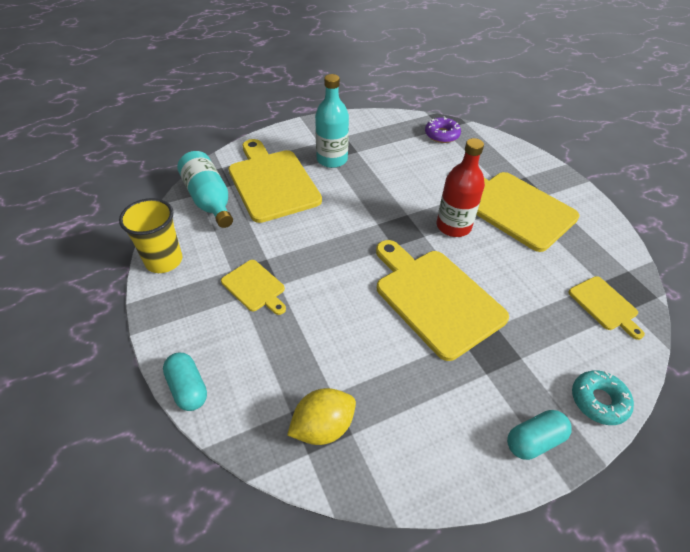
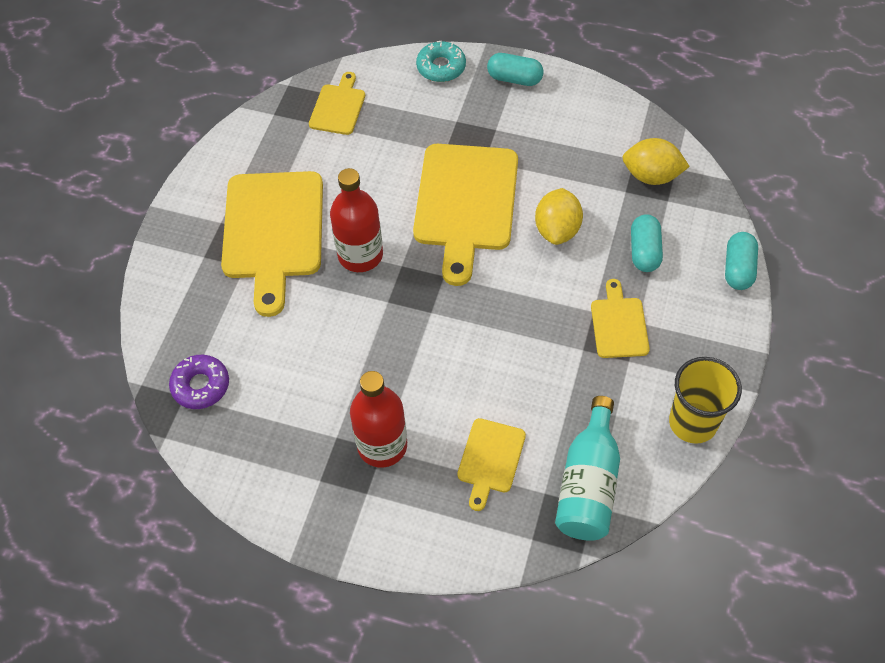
camera: 135 degrees left, 10 degrees up
(272, 182) = (490, 459): yellow cutting board -> yellow cutting board, size x0.50
(276, 351) = (644, 251): none -> turquoise capsule
(332, 159) = (382, 445): turquoise bottle -> red bottle
(355, 323) = (557, 230): none -> yellow lemon

